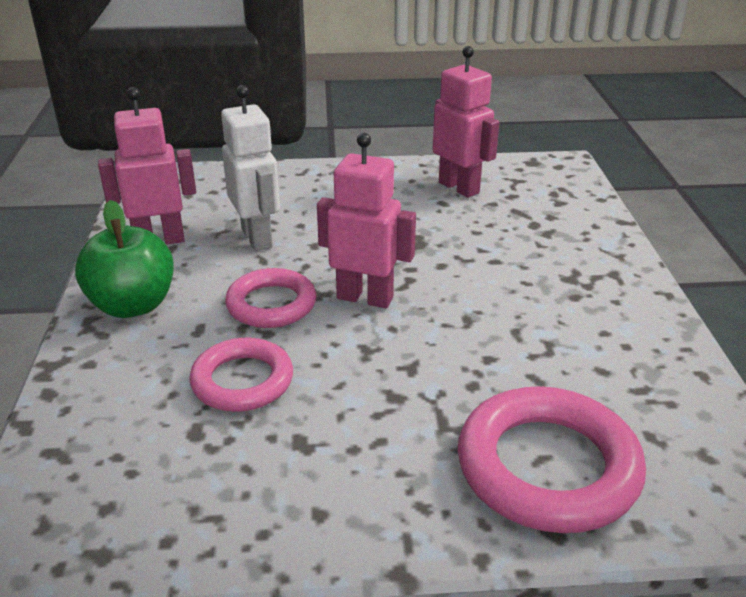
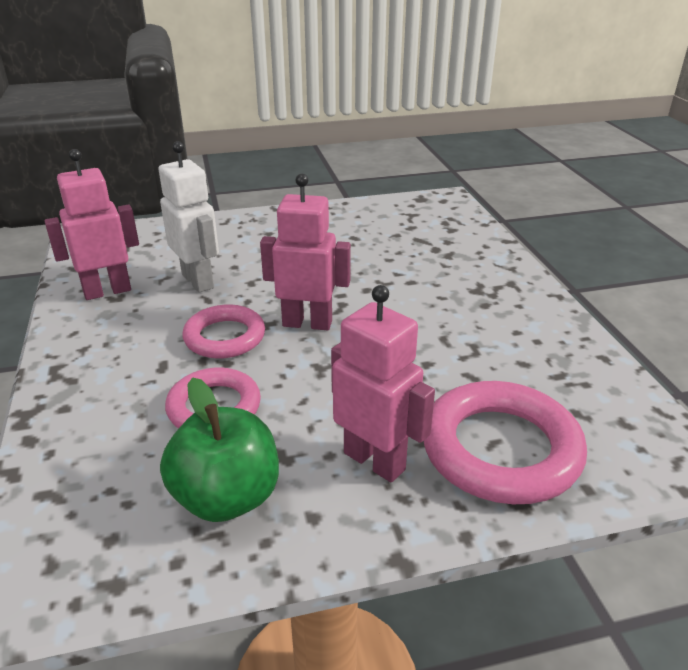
camera: 10 degrees left, 0 degrees up
(133, 305) = (95, 351): green apple -> green apple (227, 497)
(459, 187) = (365, 224): pink robot -> pink robot (375, 461)

